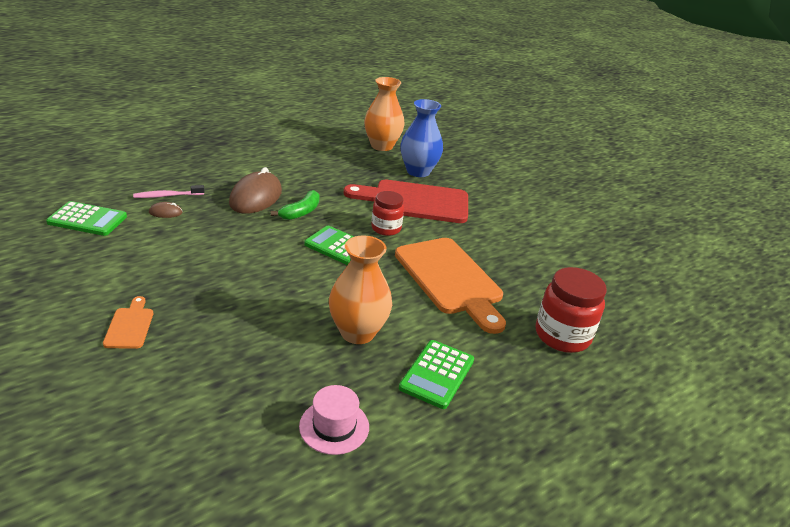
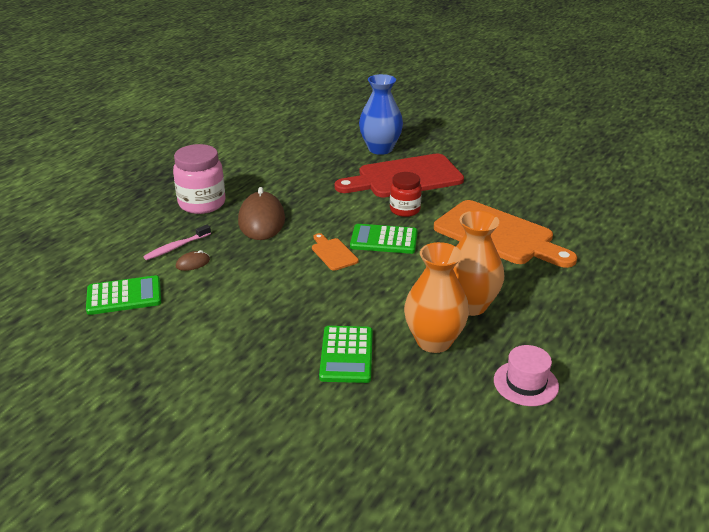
camera: 20 degrees left, 0 degrees up
(130, 326) = (277, 373): orange cutting board -> orange cutting board (333, 253)
(224, 169) = (202, 203): none -> pink jar
(301, 212) = (317, 220): green banana -> none
(382, 146) = (324, 134): orange vase -> orange vase (434, 341)
(437, 374) = (561, 314): green calculator -> green calculator (346, 355)
(562, 336) = (621, 249): red jar -> none

